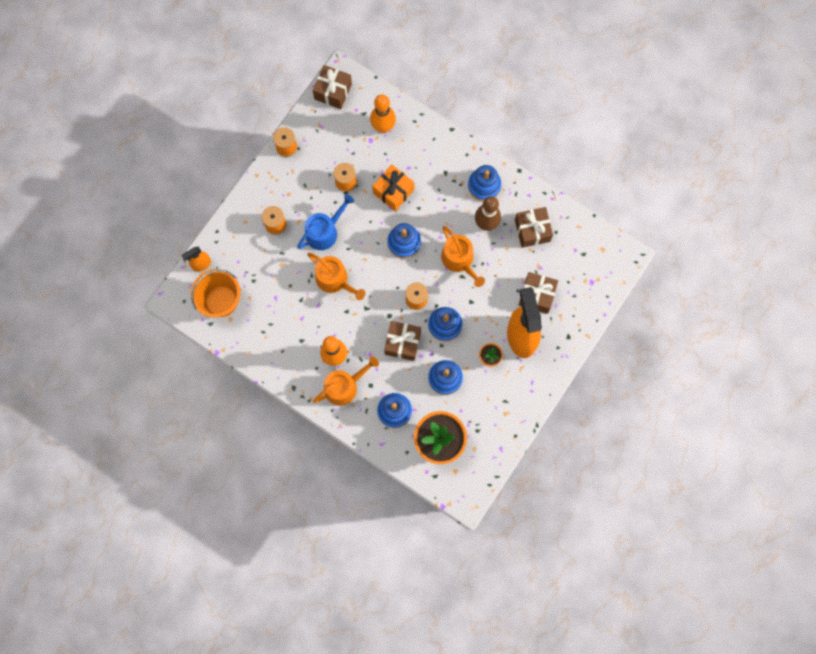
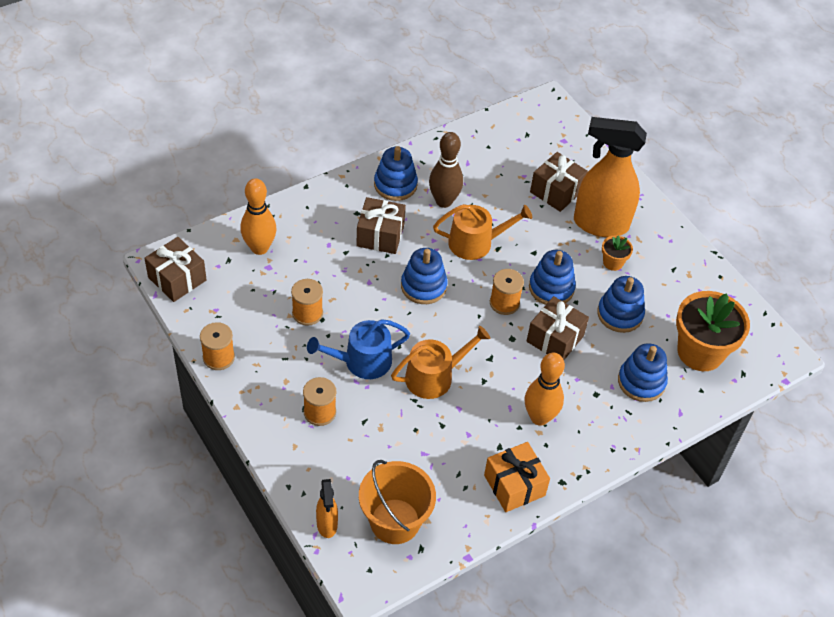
camera: 70 degrees left, 25 degrees down
(325, 231) = (362, 361): blue watering can -> blue watering can turned 90 degrees counterclockwise
(344, 386) = (585, 422): orange watering can -> none
(393, 191) = (350, 271): orange gift -> orange gift (514, 485)
(532, 230) = (475, 165): brown gift -> brown gift (380, 235)

